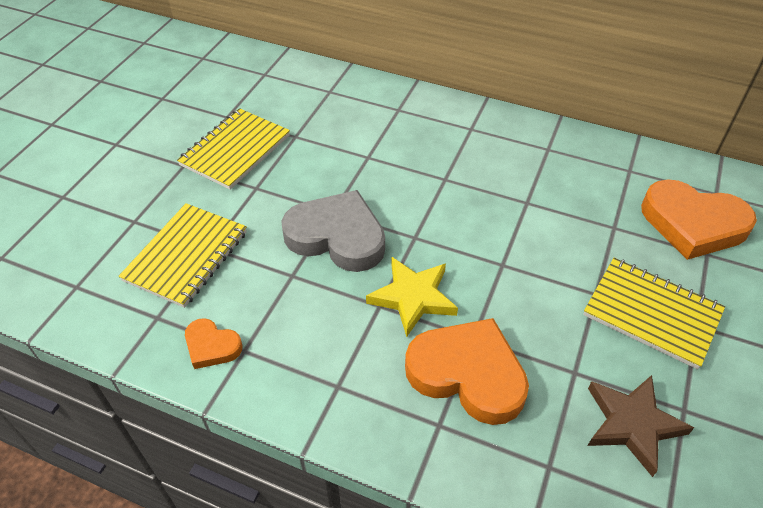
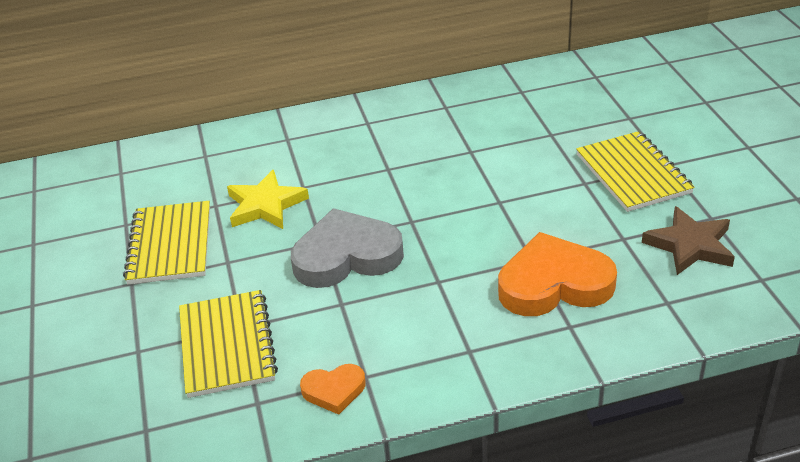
camera: 35 degrees left, 10 degrees down
(413, 297) = (458, 261): yellow star -> yellow star (265, 205)
(652, 313) = (633, 174): yellow notebook -> yellow notebook turned 75 degrees clockwise
(693, 224) = (600, 104): orange heart -> none

